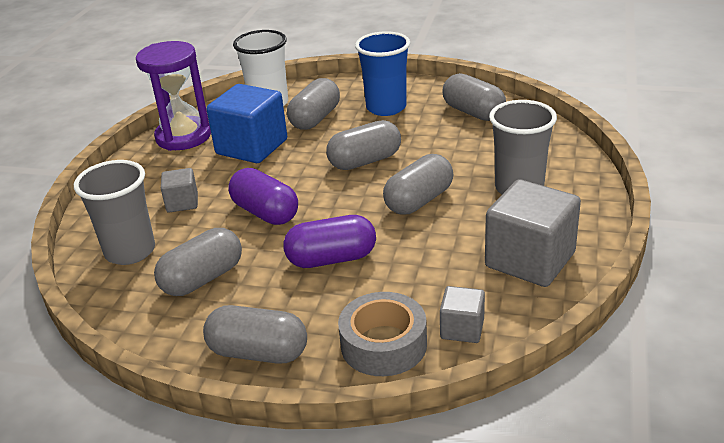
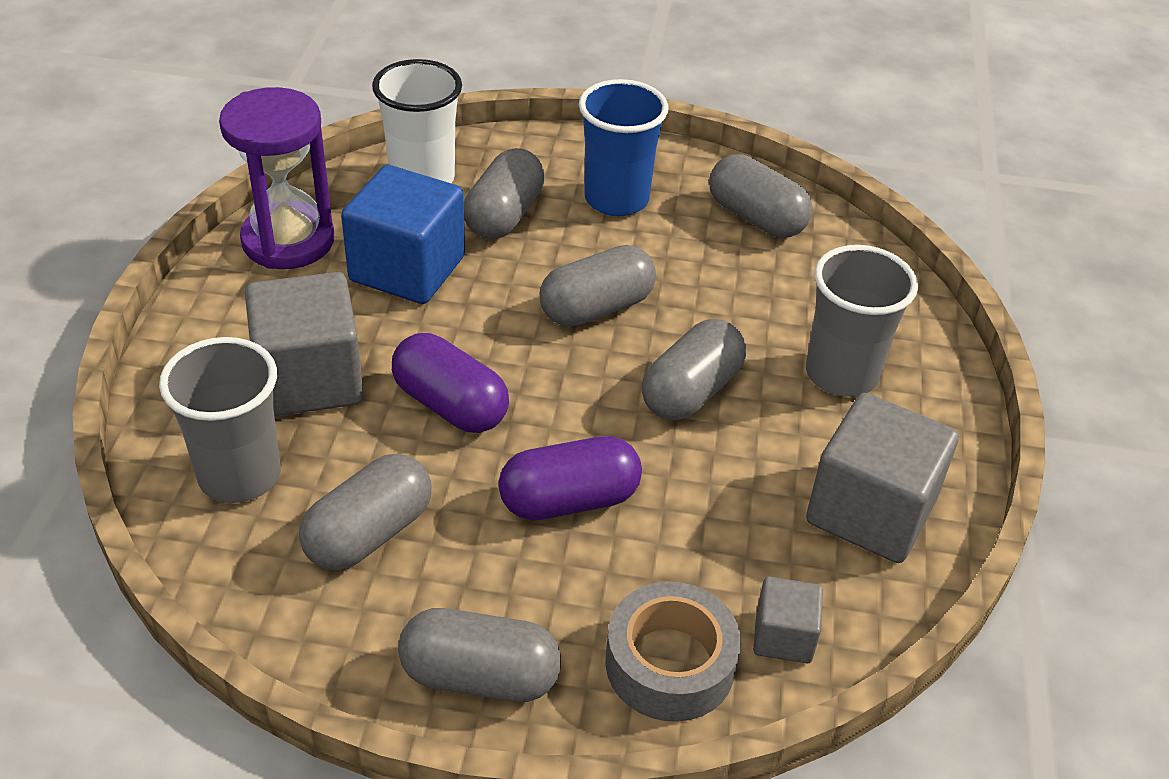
camera: 10 degrees left, 10 degrees up
(182, 203) = (309, 379): grey cube -> grey cube, size x1.95

